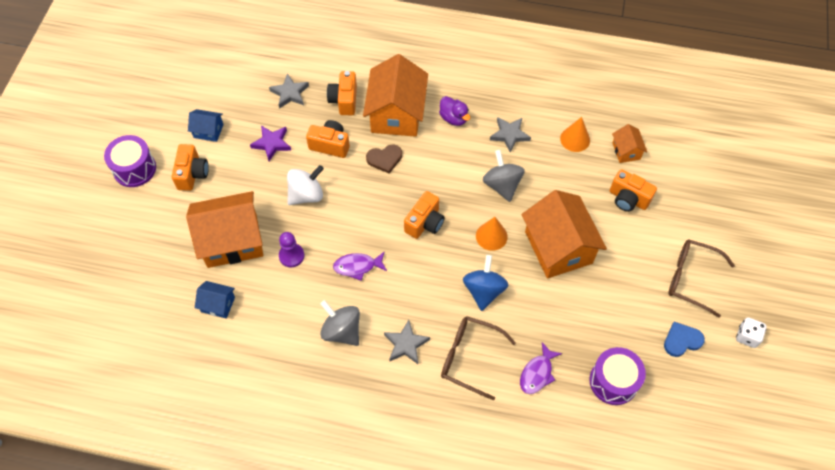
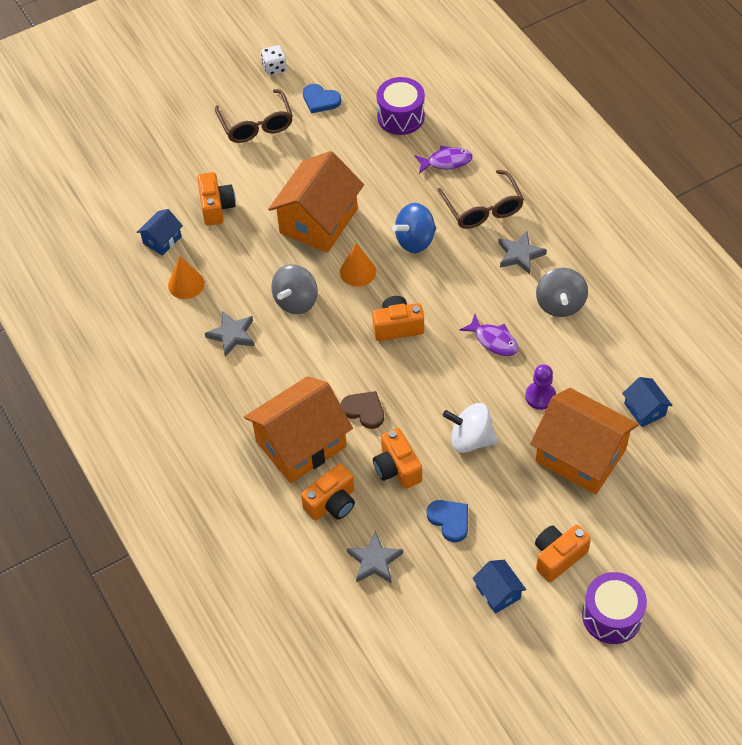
camera: 130 degrees left, 5 degrees down
(272, 143) = (449, 520): purple star -> blue heart
(453, 118) = (257, 393): purple duck -> none
(626, 151) = (162, 240): orange house -> blue house

